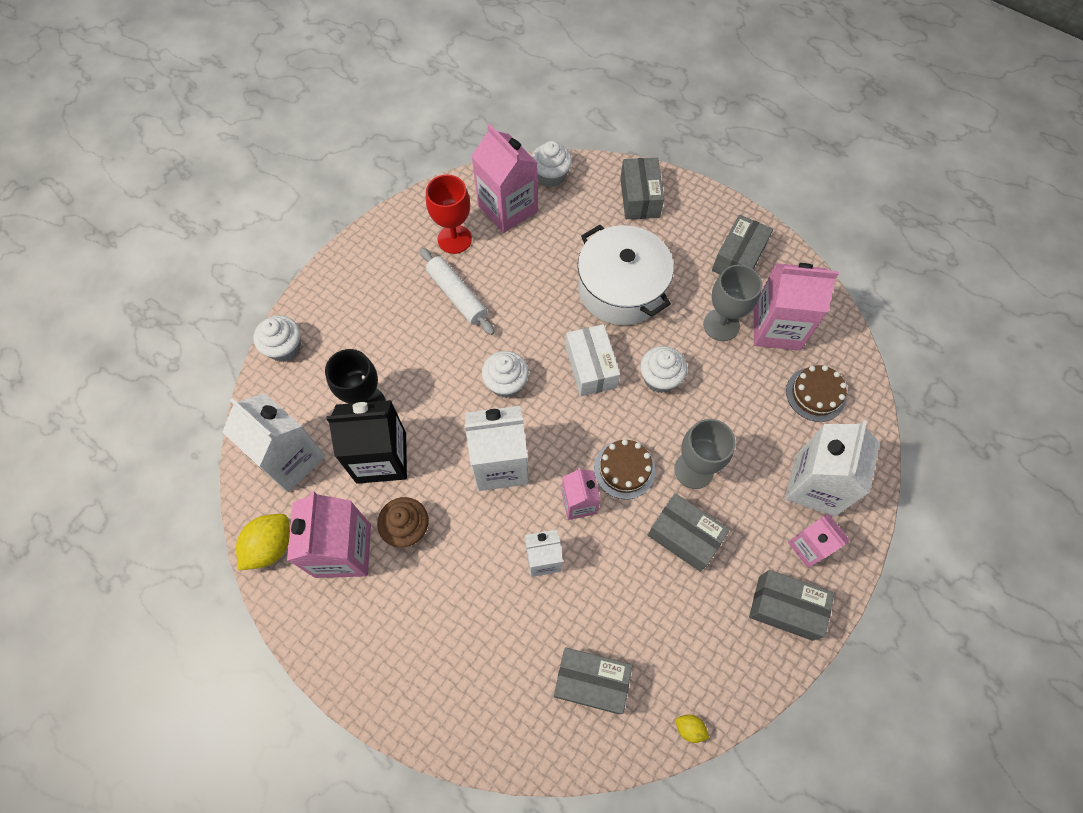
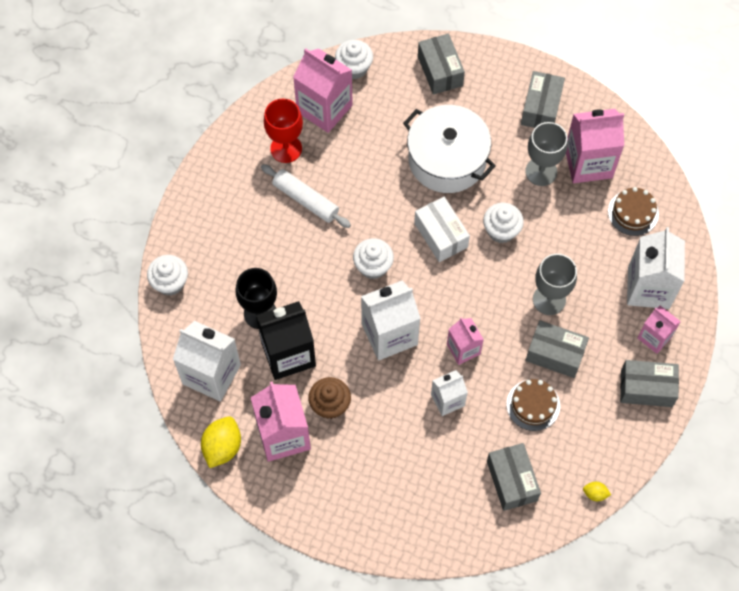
camera: 15 degrees left, 0 degrees up
(591, 682) = (512, 481): grey box -> grey box turned 75 degrees clockwise
(624, 469) = (492, 313): brown cake -> brown cake (533, 405)

